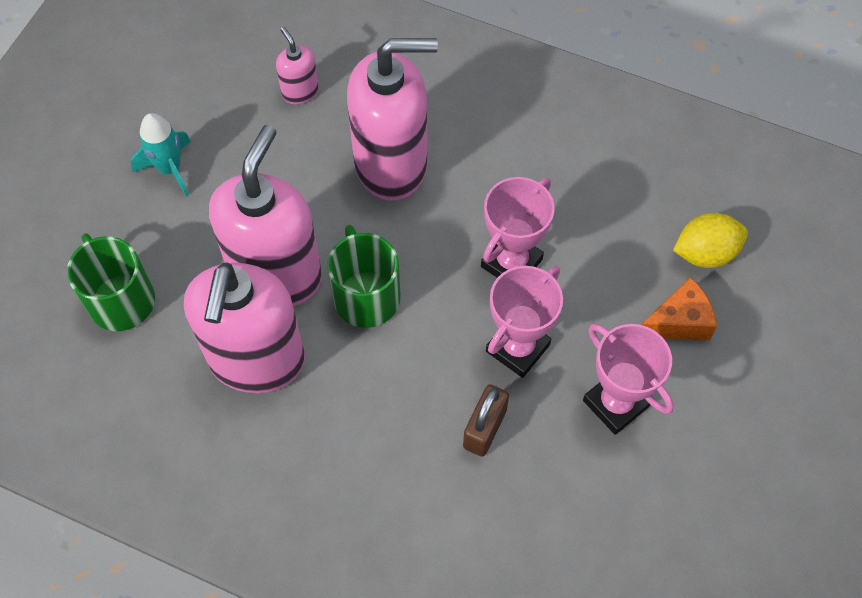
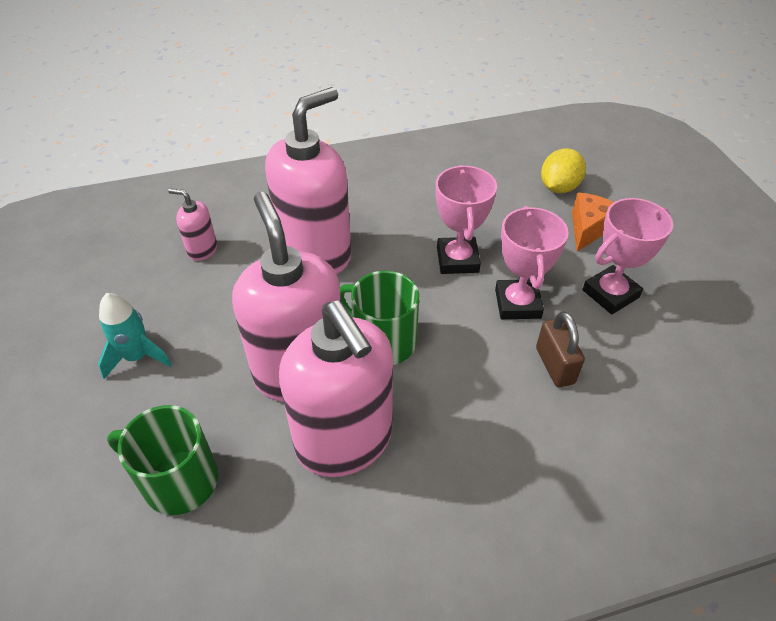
camera: 40 degrees left, 15 degrees down
(615, 403) = (610, 294): pink trophy -> pink trophy turned 45 degrees counterclockwise

